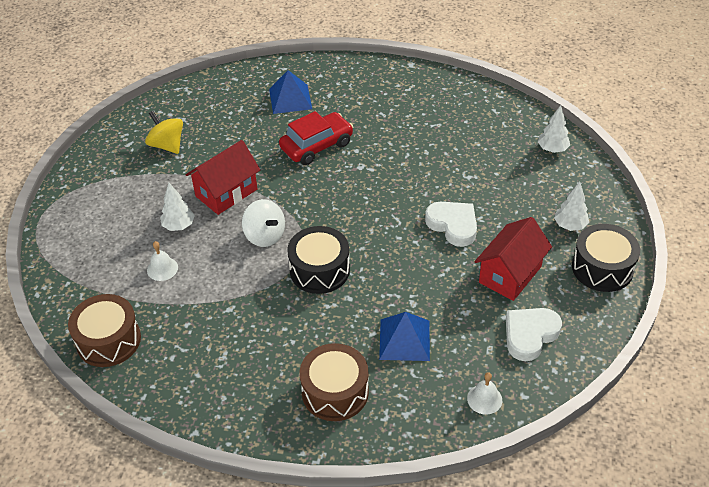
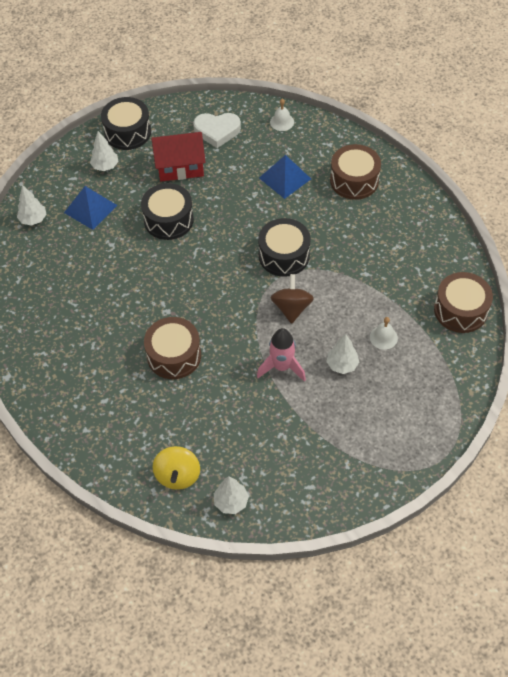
camera: 135 degrees left, 10 degrees up
(167, 145) = (281, 456): yellow spinning top -> yellow spinning top (178, 475)
(176, 104) = (231, 502): none -> white tree
(226, 193) = (282, 367): red house -> pink rocket
(265, 236) = (291, 308): white spinning top -> brown spinning top
(290, 99) = (138, 423): blue pyramid -> blue pyramid (90, 209)
(317, 146) = (174, 355): red car -> brown drum
(453, 225) = (168, 220): white heart -> black drum

